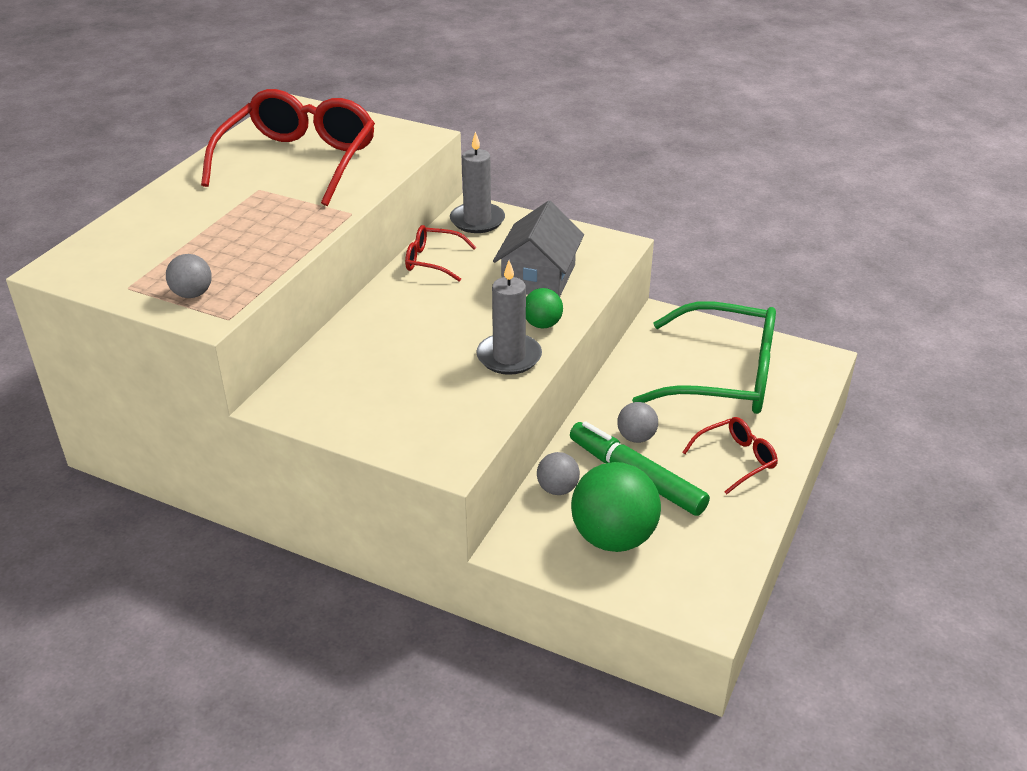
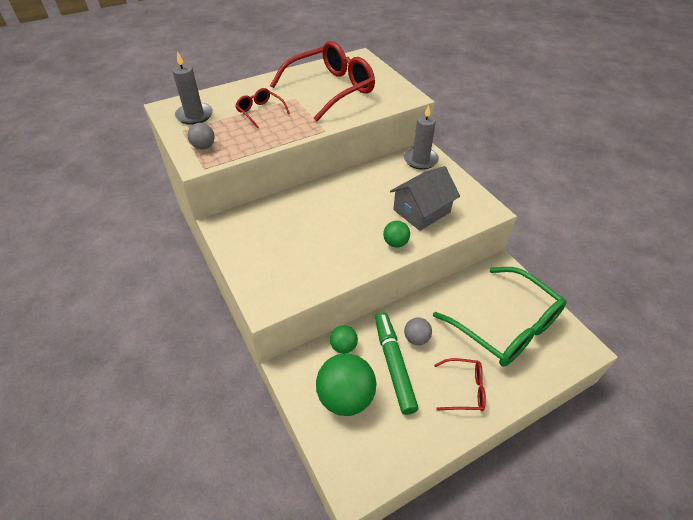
camera: 35 degrees right, 10 degrees up
(433, 261) = (374, 175): red glasses -> red glasses (260, 112)
(509, 357) = (357, 255): grey candle -> grey candle (194, 115)
(557, 489) = (343, 346): grey ball -> green ball

